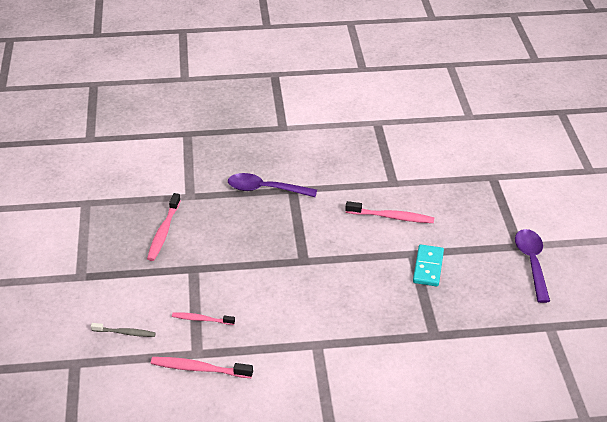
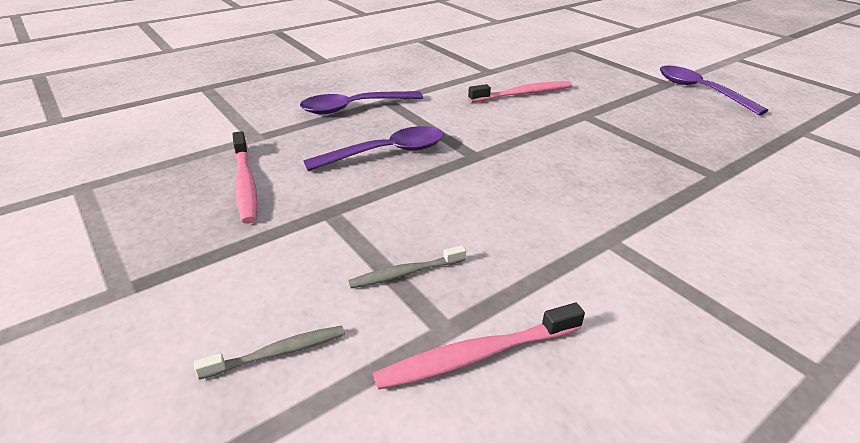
camera: 30 degrees left, 5 degrees down
(201, 319) = (405, 273): pink toothbrush -> grey toothbrush
(254, 238) = (387, 153): none -> purple spoon
(428, 267) = (617, 121): turquoise domino -> none

